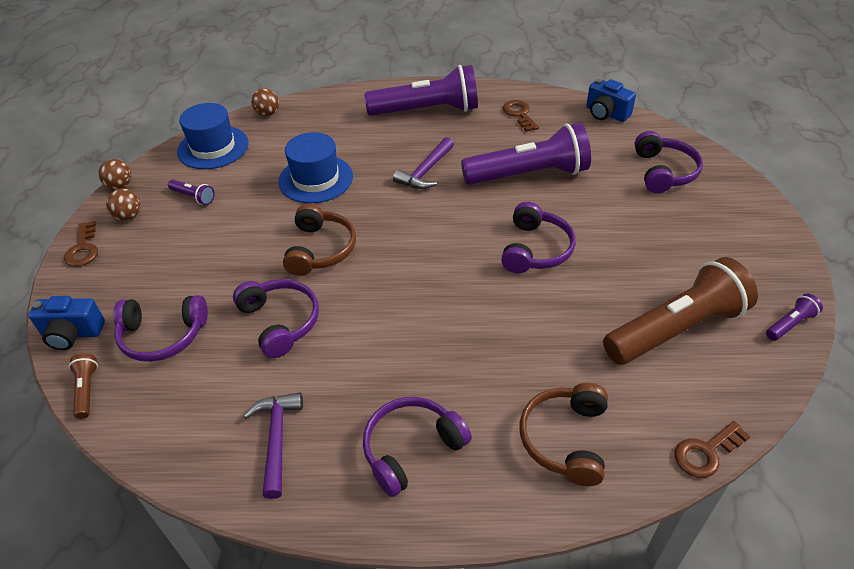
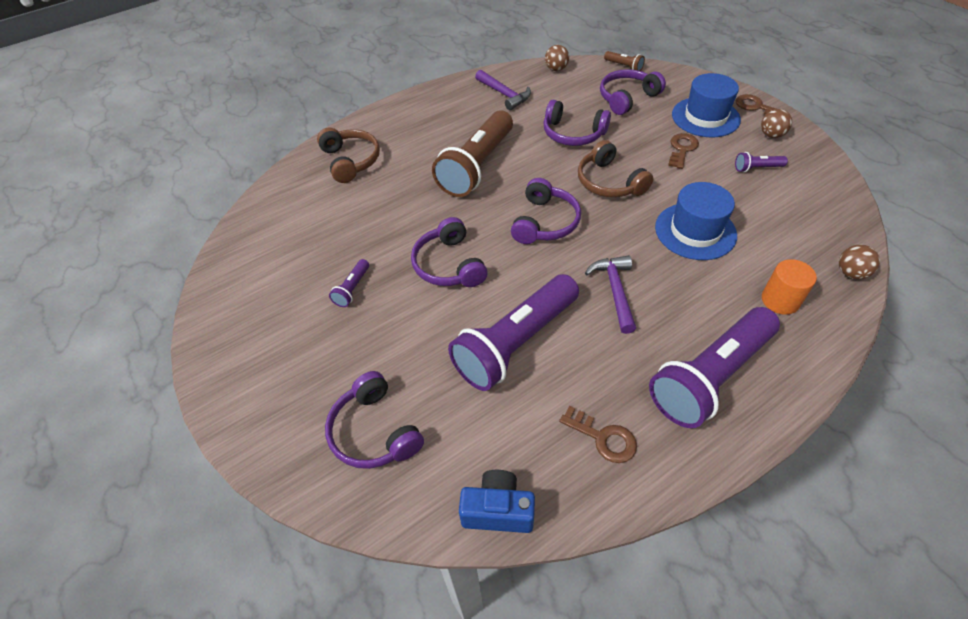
camera: 145 degrees right, 5 degrees up
(73, 334) = (674, 77): blue camera -> none
(120, 186) = (821, 148): brown ball -> brown ball (556, 69)
(213, 147) = (824, 212): blue hat -> blue hat (705, 117)
(331, 121) = (780, 300): none -> orange cylinder
(411, 448) = (432, 121): purple headphones -> purple headphones (545, 222)
(675, 329) = (304, 255): brown flashlight -> brown flashlight (477, 166)
(706, 452) = (264, 191): brown key -> brown key (682, 149)
(790, 324) = (212, 303): purple flashlight -> purple flashlight (352, 289)

